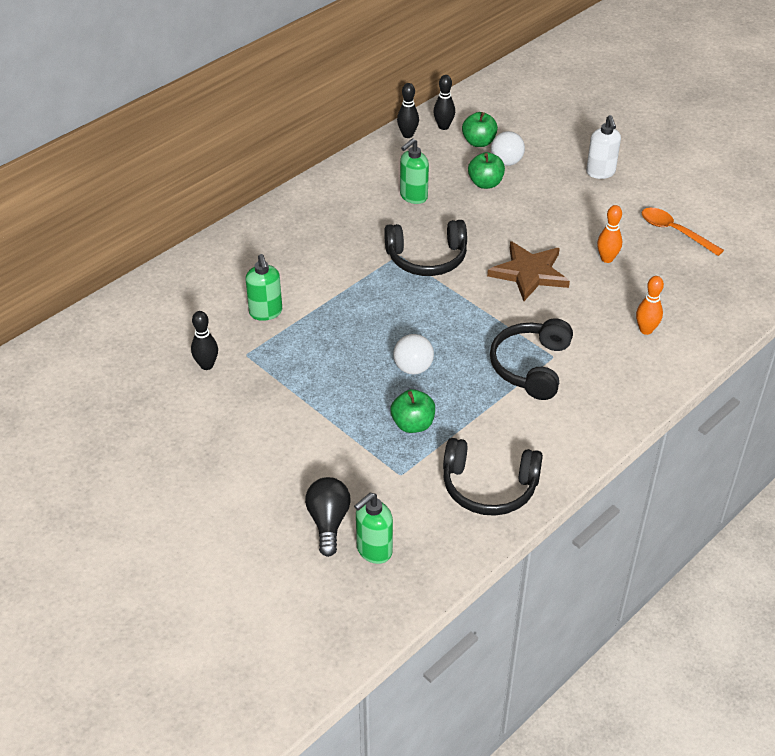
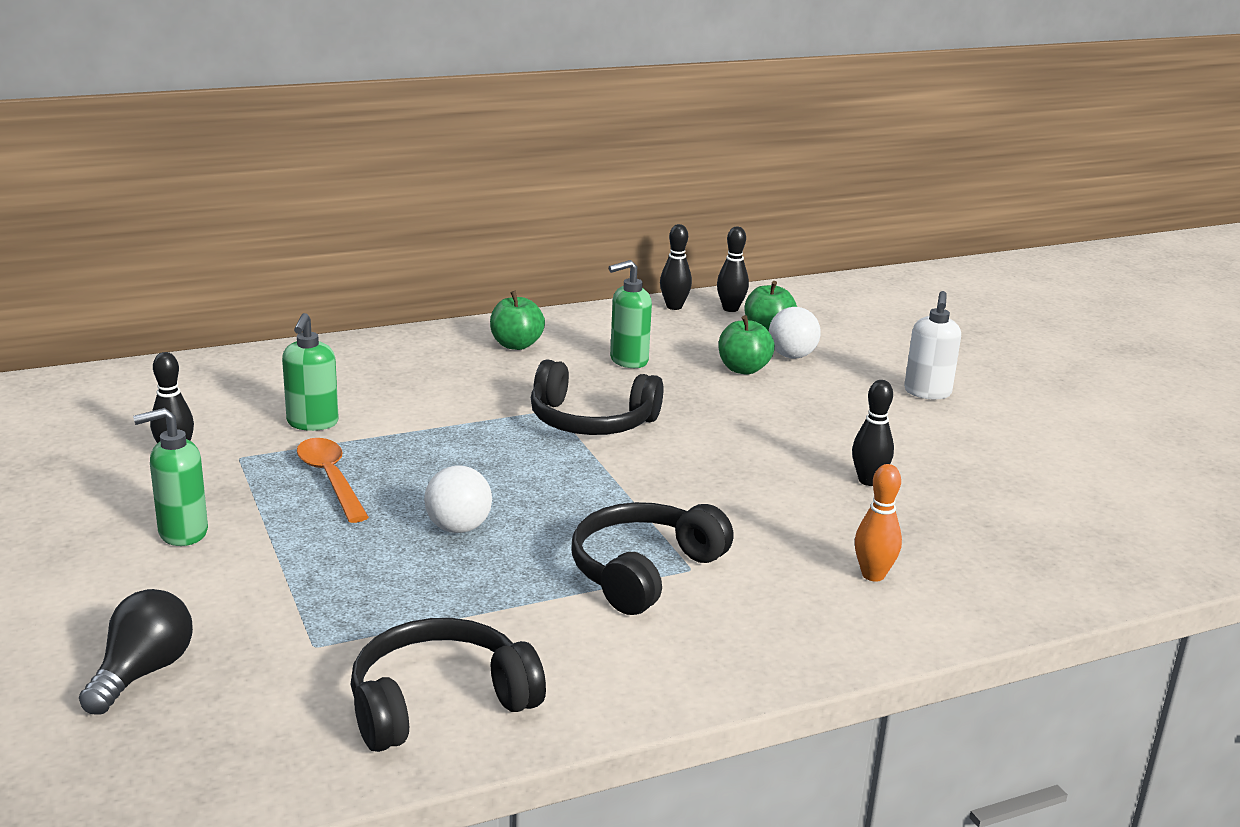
camera: 20 degrees right, 20 degrees down
(374, 550) = (171, 730): green soap dispenser -> green soap dispenser (182, 533)
(413, 424) = (394, 591): green apple -> green apple (516, 345)
(489, 487) = (439, 702): black headphones -> black headphones turned 120 degrees clockwise
(529, 273) = (731, 469): brown star -> none
(607, 259) = (868, 481): orange bowling pin -> black bowling pin
(674, 231) = (1003, 475): orange spoon -> orange spoon (330, 479)

